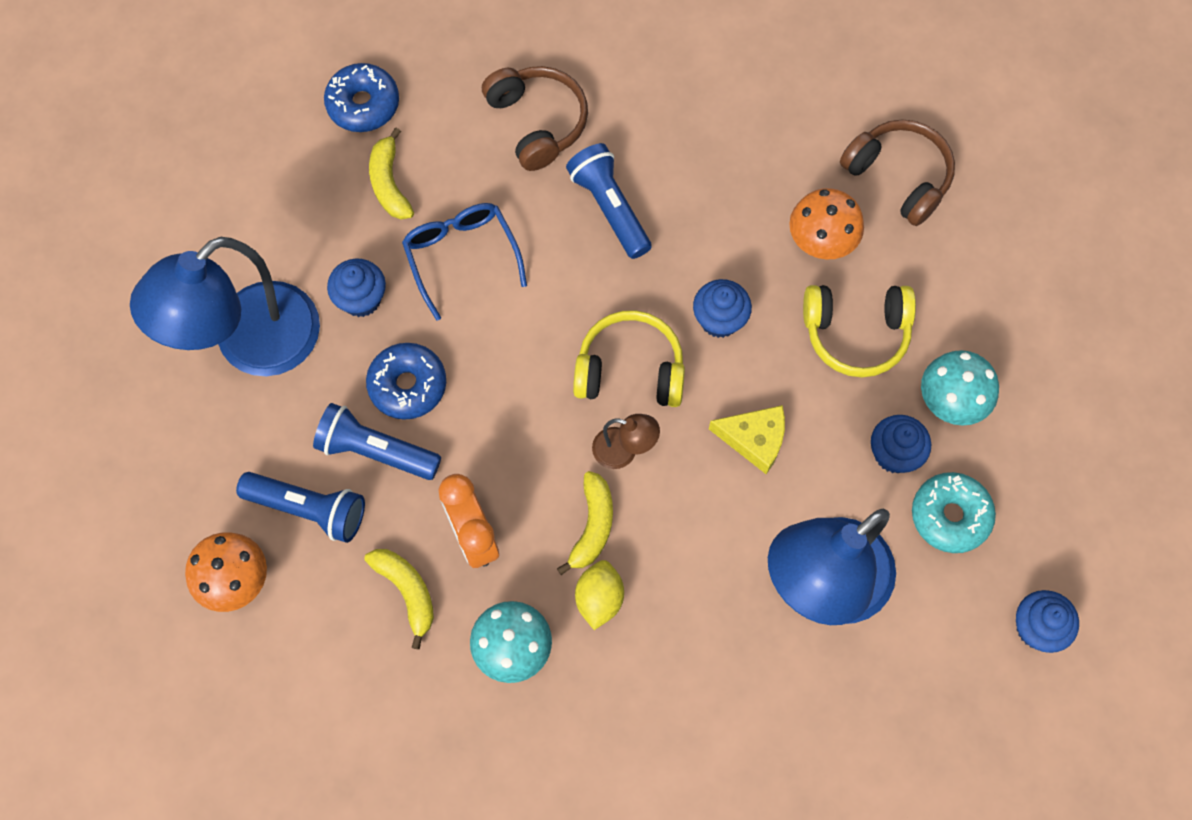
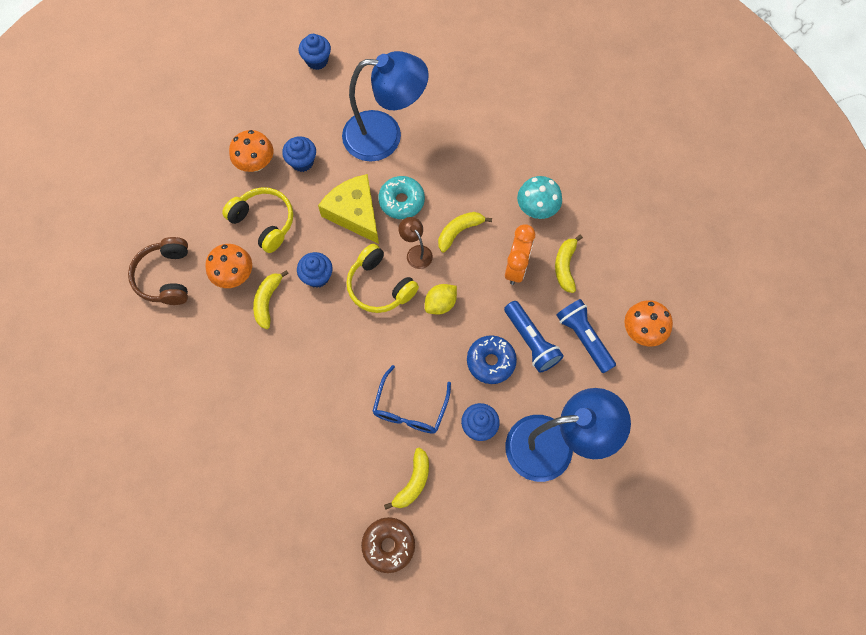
camera: 140 degrees left, 0 degrees up
(363, 104) = (388, 545): blue donut -> brown donut
(537, 122) = (307, 453): brown headphones -> none
(599, 599) = (482, 200): yellow lemon -> yellow lemon (440, 304)
(609, 208) = (315, 374): blue flashlight -> none
(749, 244) = (267, 301): none -> yellow banana
(754, 440) = (354, 213): yellow cheese -> yellow cheese, size x1.55
(950, 401) = (256, 163): turquoise mushroom -> orange mushroom
(950, 516) = (305, 122): turquoise donut -> turquoise donut (401, 201)

